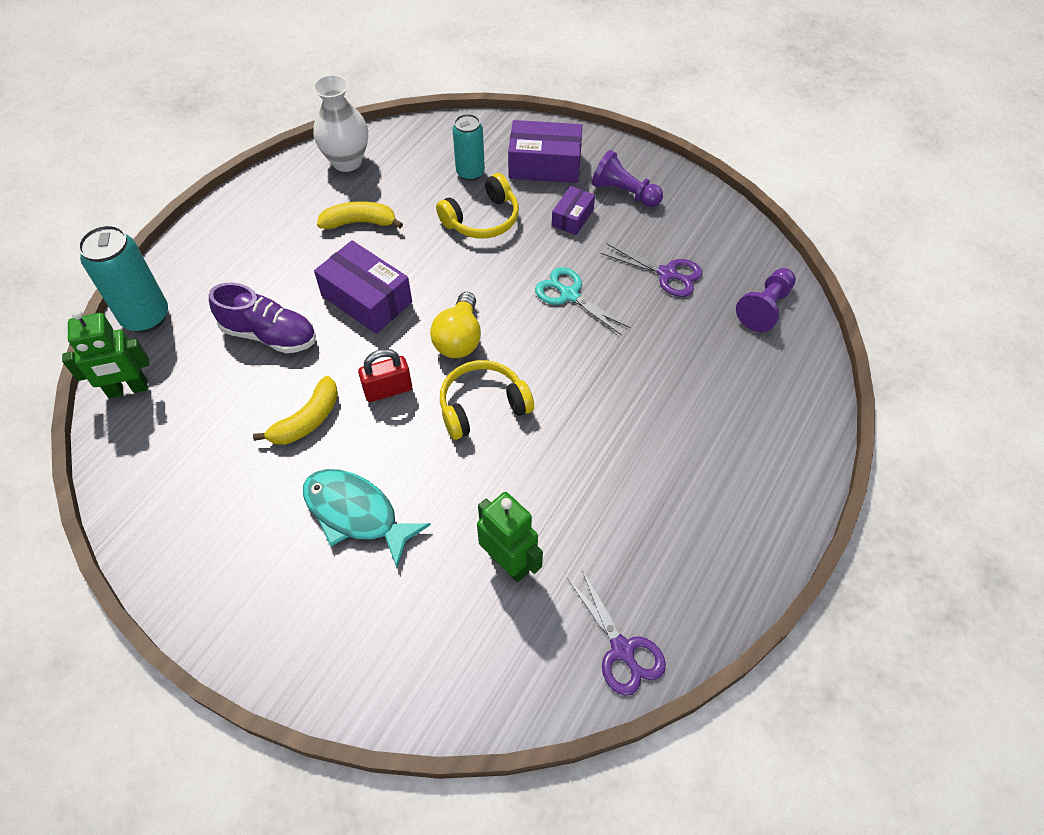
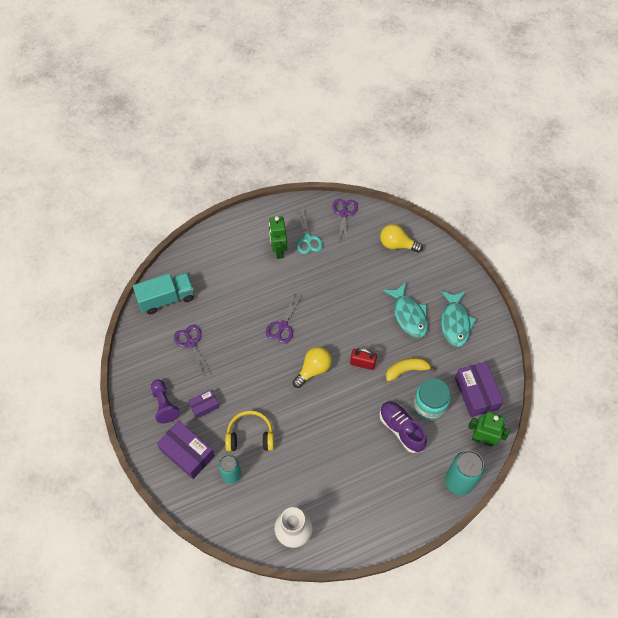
camera: 145 degrees left, 5 degrees up
(240, 391) = (430, 404): none -> turquoise jar
(259, 552) = (455, 323): none -> turquoise fish
(359, 222) = (315, 477): yellow banana -> none
(366, 299) = (342, 421): purple box -> purple box (476, 393)
(466, 648) = (397, 244): none -> yellow light bulb
(482, 406) = (327, 330): yellow headphones -> none
(508, 562) = (362, 262): green robot -> green robot (278, 250)
(557, 370) = (282, 326): none -> purple scissors
(569, 295) = (245, 361): turquoise scissors -> turquoise scissors (307, 239)
(765, 308) = (167, 298): purple pawn -> turquoise truck

